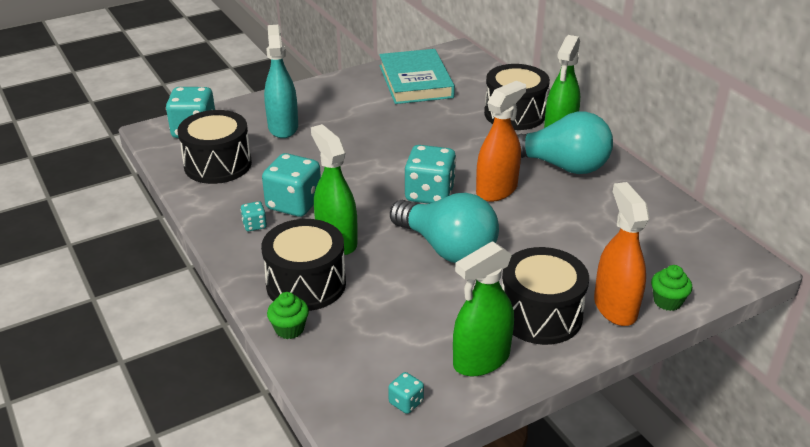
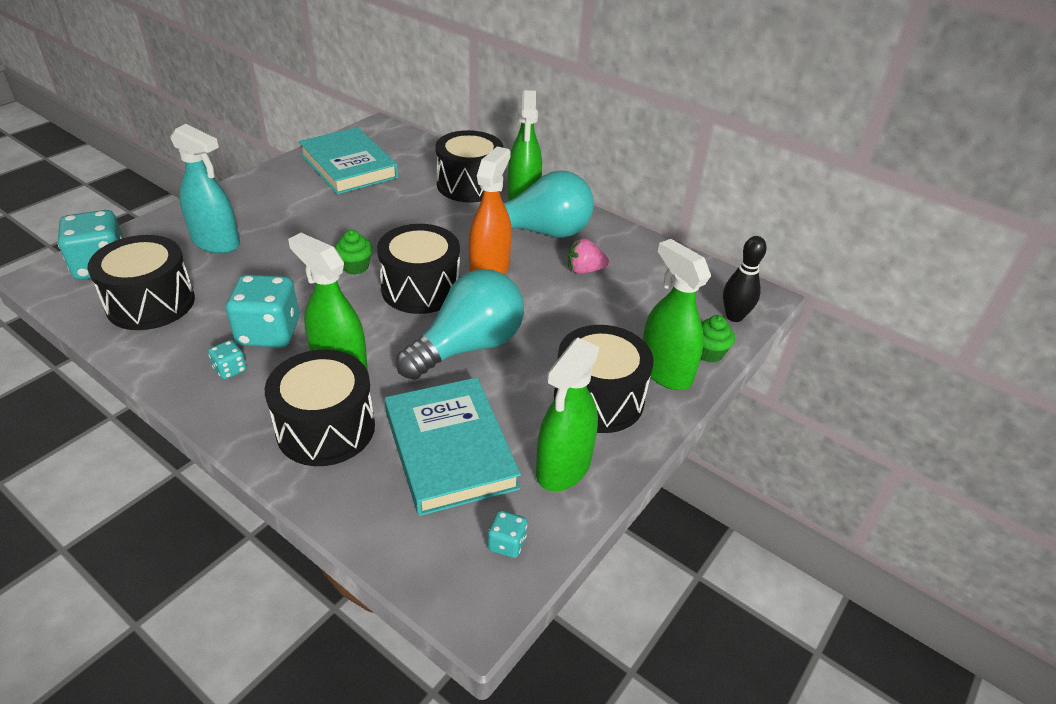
camera: 25 degrees left, 5 degrees up
(283, 127) = (216, 243): turquoise spray bottle -> turquoise spray bottle turned 150 degrees clockwise
(289, 329) = (330, 491): green cupcake -> green cupcake (355, 267)
(394, 323) = (449, 449): none -> turquoise book
(429, 194) = (421, 289): turquoise dice -> black drum
(447, 248) = (468, 347): turquoise light bulb -> turquoise light bulb turned 60 degrees counterclockwise
(585, 206) = (584, 270): none -> pink strawberry
(615, 307) = (665, 371): orange spray bottle -> green spray bottle
(712, 276) = (734, 316): none -> black bowling pin

